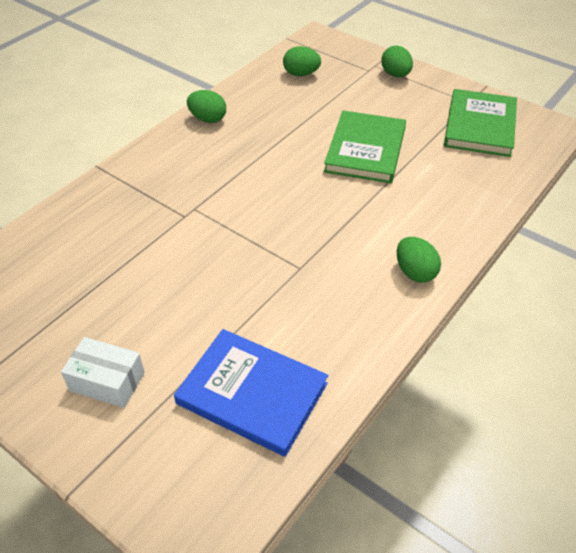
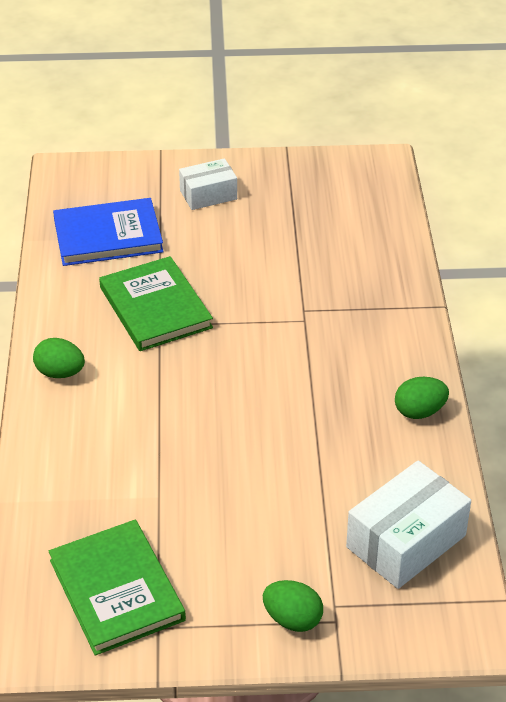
camera: 140 degrees right, 5 degrees down
(301, 74) = (406, 541): green egg -> white box
(365, 150) = (217, 473): green book -> green book (155, 307)

